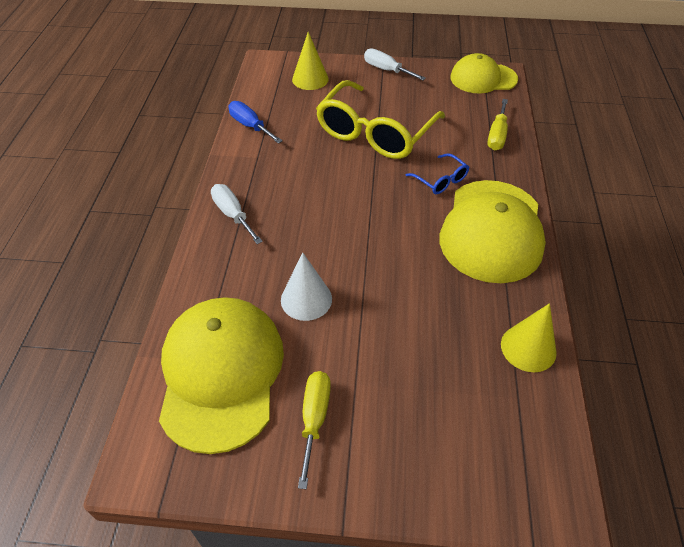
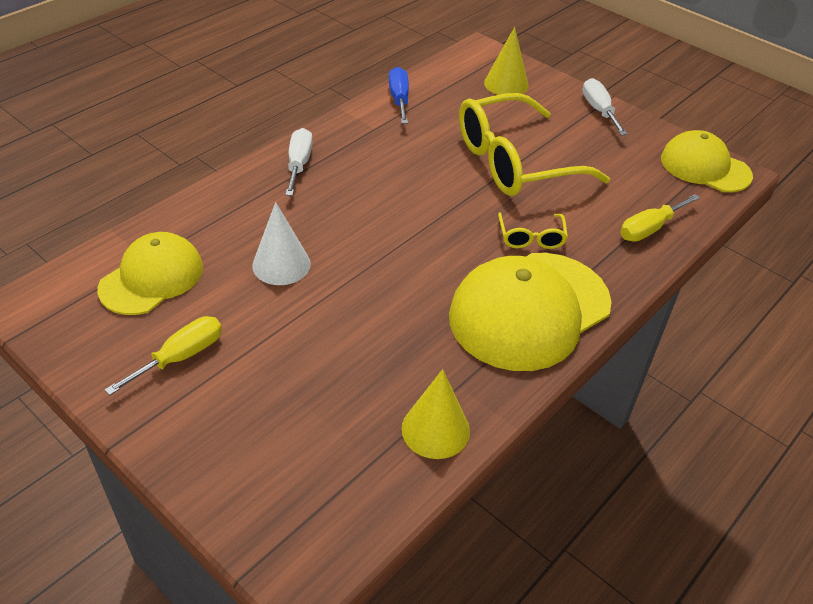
camera: 35 degrees right, 5 degrees down
(221, 373) = (152, 278): yellow cap -> yellow cap, size x0.63
(440, 180) = (531, 237): blue glasses -> yellow glasses

